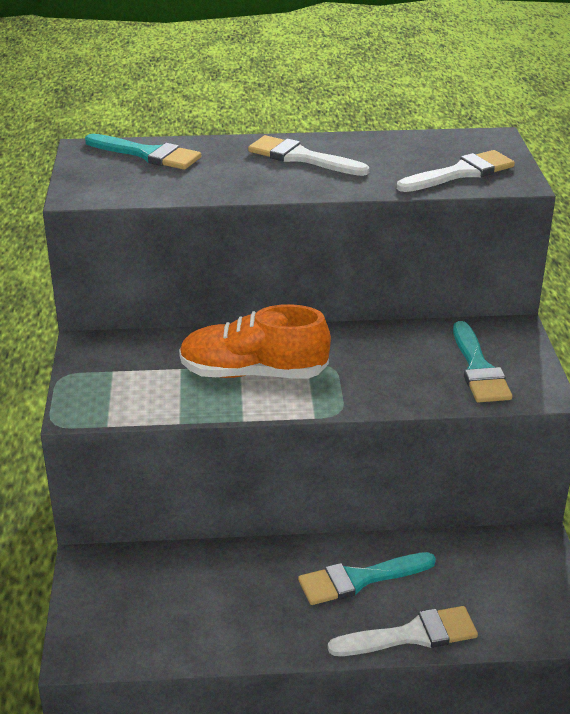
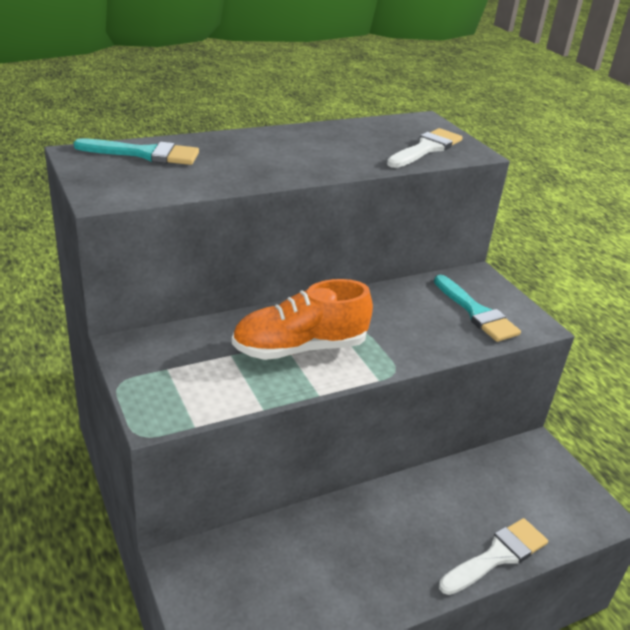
camera: 25 degrees left, 0 degrees up
(301, 157) = (287, 146): white brush -> none
(359, 579) = (427, 515): turquoise brush -> none

